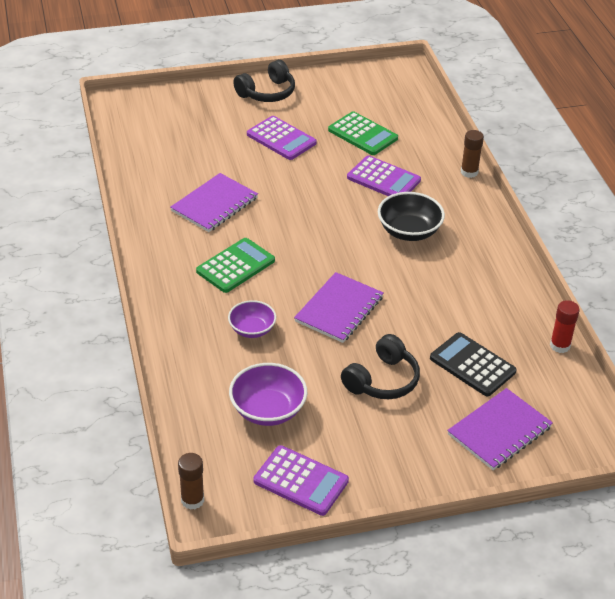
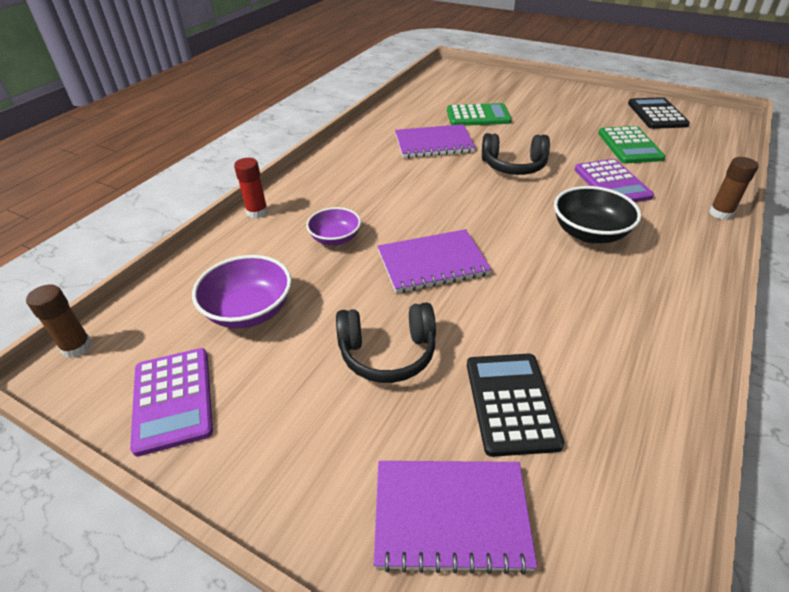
camera: 45 degrees right, 0 degrees up
(235, 266) = (390, 188): green calculator -> green calculator (478, 116)
(267, 92) = (573, 95): black headphones -> black headphones (513, 166)
(281, 139) = (547, 124): purple calculator -> none
(352, 88) = (656, 114): none -> black calculator
(560, 345) = (667, 457): red glue stick -> red glue stick (257, 212)

